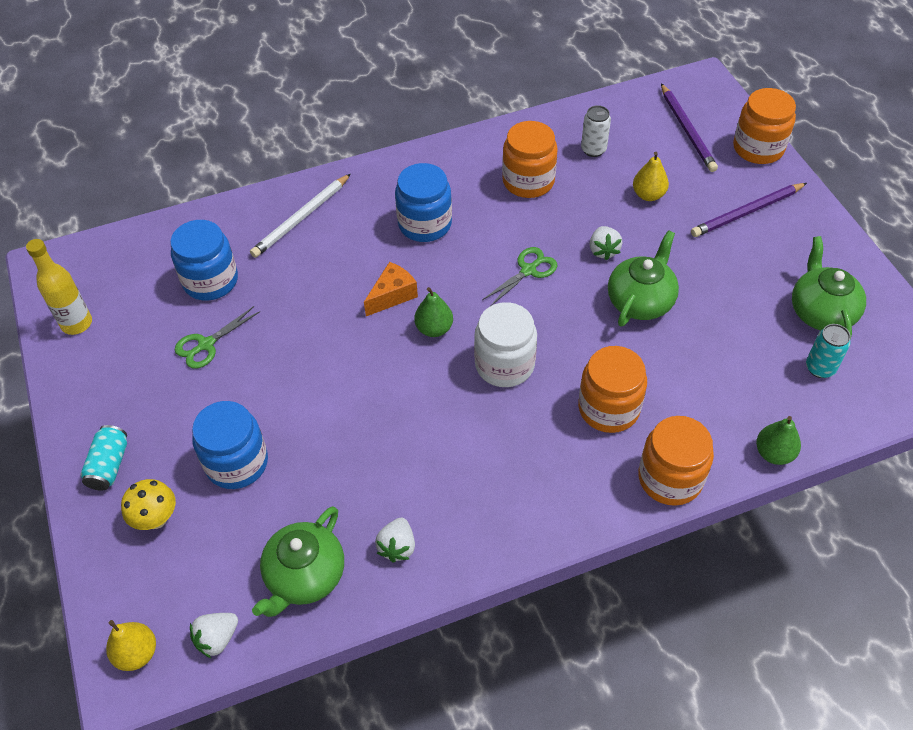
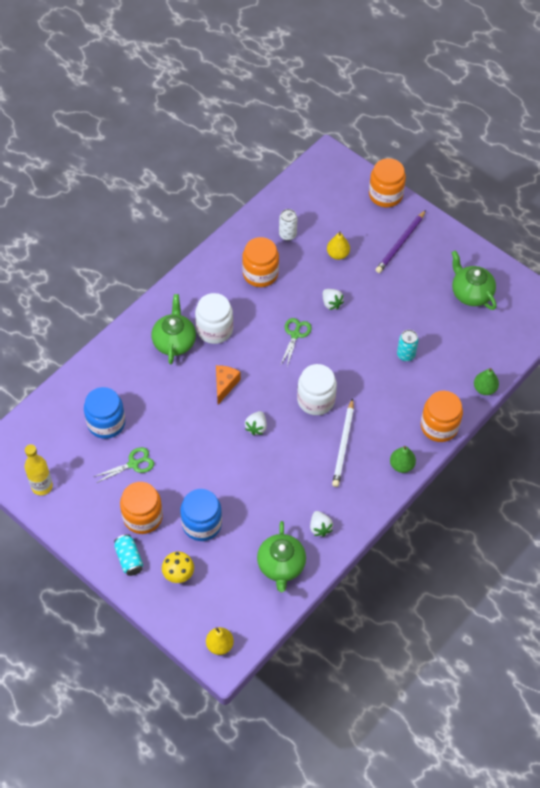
camera: 30 degrees left, 5 degrees up
(206, 345) = (133, 464): green scissors -> green scissors turned 135 degrees counterclockwise
(217, 639) = (257, 618): white strawberry -> white strawberry (256, 427)
(301, 218) = (134, 357): white pencil -> white pencil (343, 445)
(425, 224) = (214, 329): blue jar -> white jar
(434, 329) = (262, 395): green pear -> green pear (401, 465)
(608, 408) = (387, 401): orange jar -> orange jar (143, 517)
(640, 301) = (370, 328): green teapot -> green teapot (174, 341)
(687, 130) = (337, 198): purple pencil -> none
(820, 368) = (485, 328): turquoise can -> turquoise can (406, 355)

